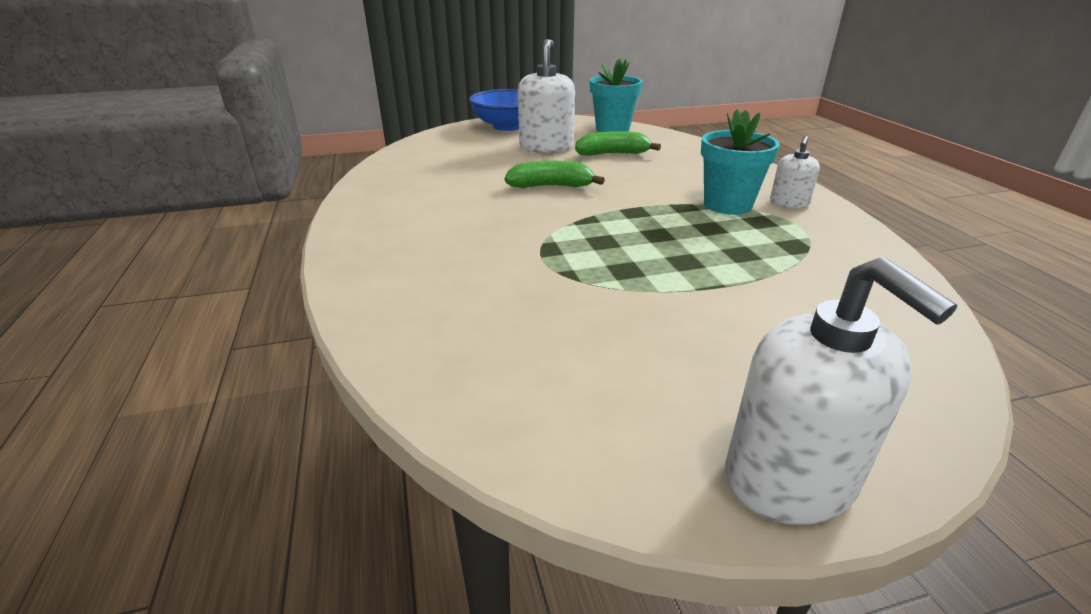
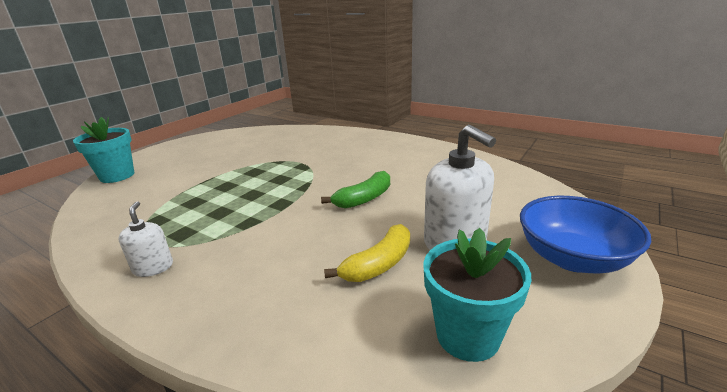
camera: 140 degrees right, 5 degrees down
(613, 154) = (379, 264): green banana -> yellow banana
(727, 205) = (213, 239): turquoise flower pot -> turquoise flower pot (117, 176)
(790, 478) = (169, 147): white soap dispenser -> none

